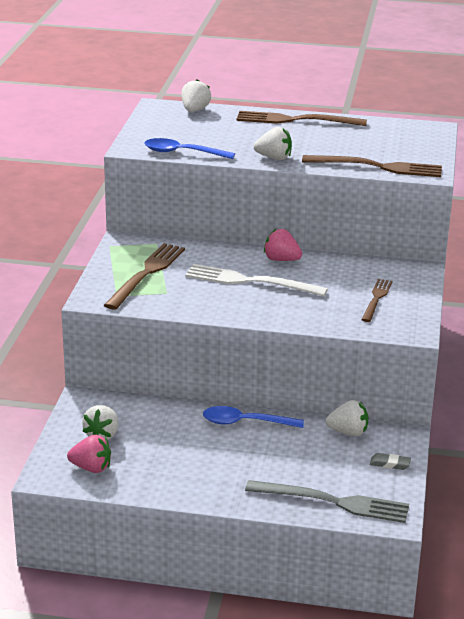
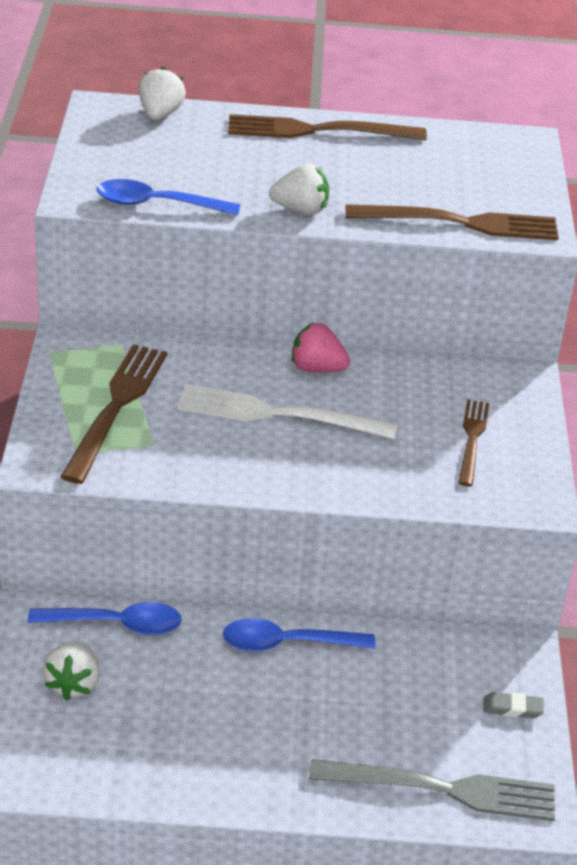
camera: 10 degrees left, 10 degrees up
(91, 468) = (66, 751): pink strawberry -> none
(135, 407) = (116, 624): none -> blue spoon
(348, 432) = (441, 651): white strawberry -> none

